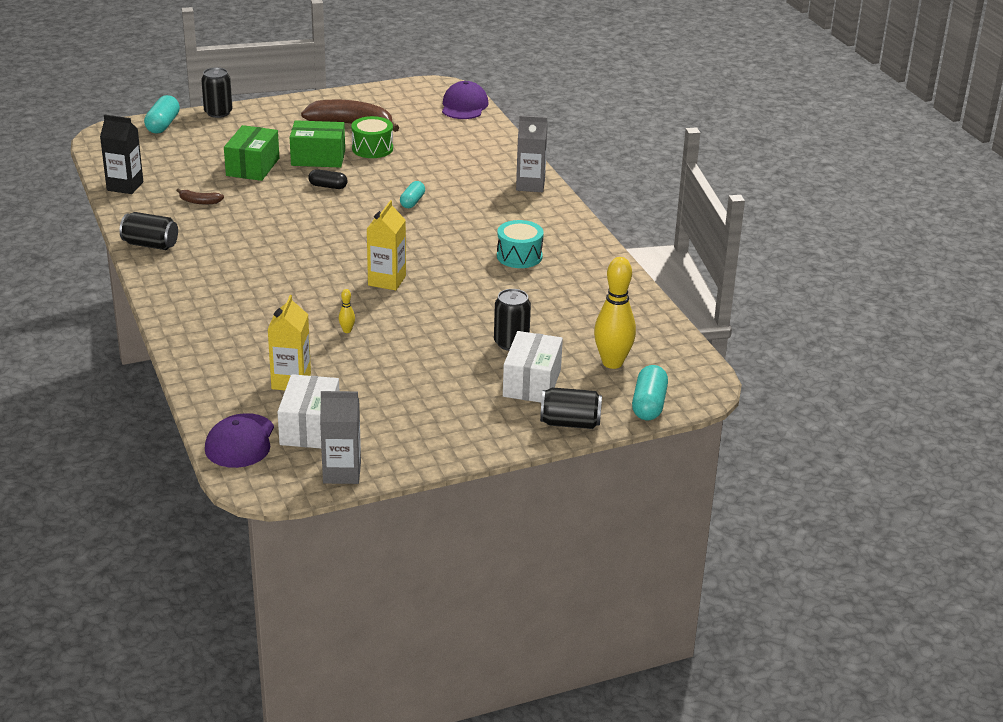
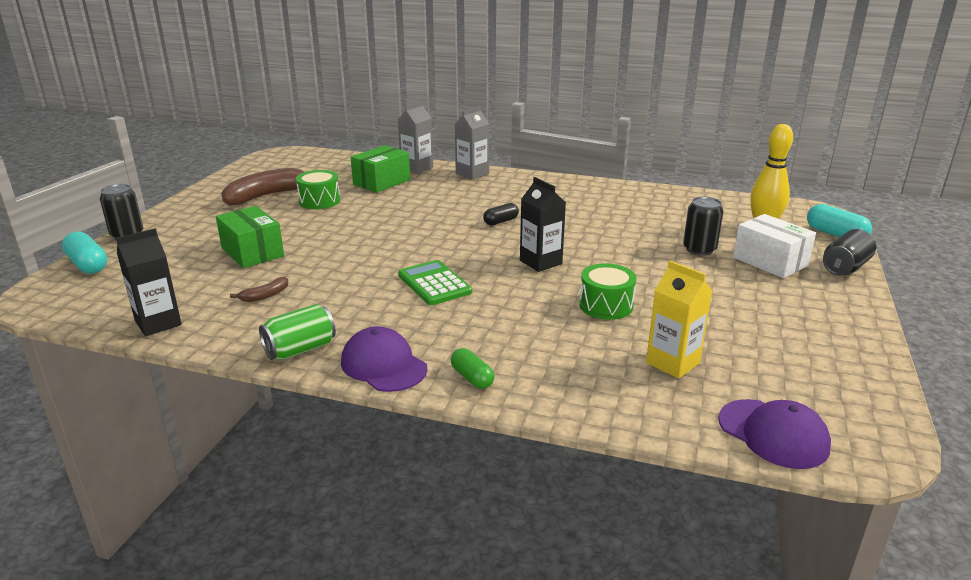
camera: 50 degrees left, 5 degrees down
(150, 245) = (300, 349): black can -> green can
(185, 314) = (472, 378): none -> green capsule
(294, 252) = (434, 284): none -> green calculator
(310, 428) = (773, 382): white box -> none
(318, 158) = (293, 223): green box -> green box (381, 182)
(328, 186) = (346, 234): black capsule -> black capsule (501, 221)
(342, 473) = (874, 393): grey carton -> grey carton (417, 168)
(347, 330) = (606, 305): yellow bowling pin -> green drum
(387, 280) = (540, 262): yellow carton -> black carton
(412, 202) = (429, 214): turquoise capsule -> none
(464, 106) = (321, 157): purple cap -> purple cap (383, 365)
(519, 256) = (569, 207): turquoise drum -> none

